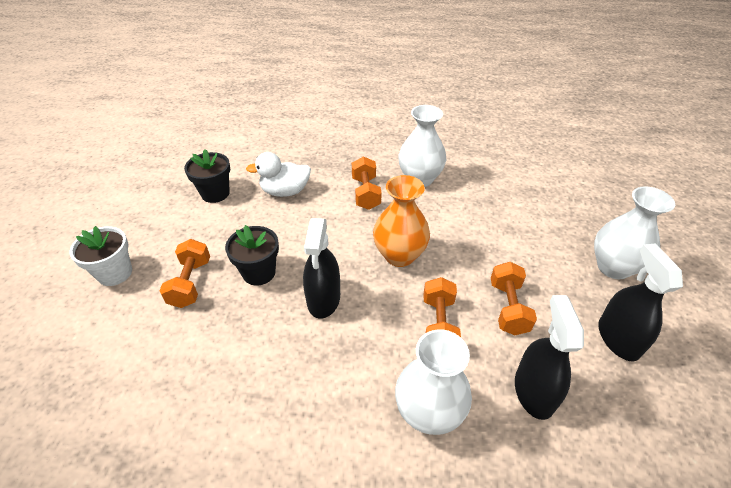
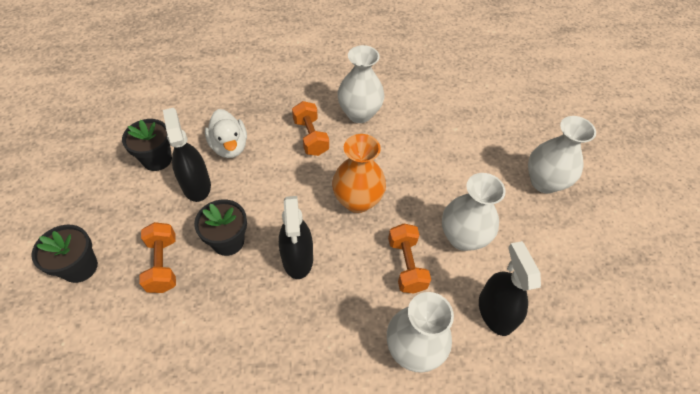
camera: 15 degrees left, 10 degrees up
(115, 273) = (80, 267): white flower pot -> black flower pot
(285, 191) = (229, 146): white duck -> white duck turned 90 degrees counterclockwise
(508, 308) = (462, 237): orange dumbbell -> white vase
(618, 339) = (555, 250): black spray bottle -> black spray bottle (196, 185)

